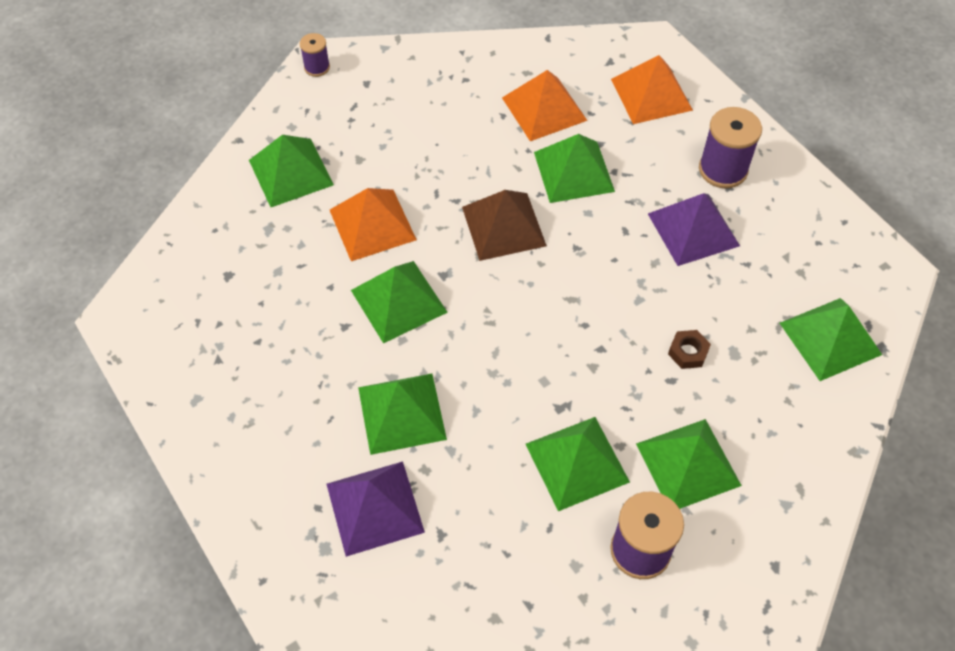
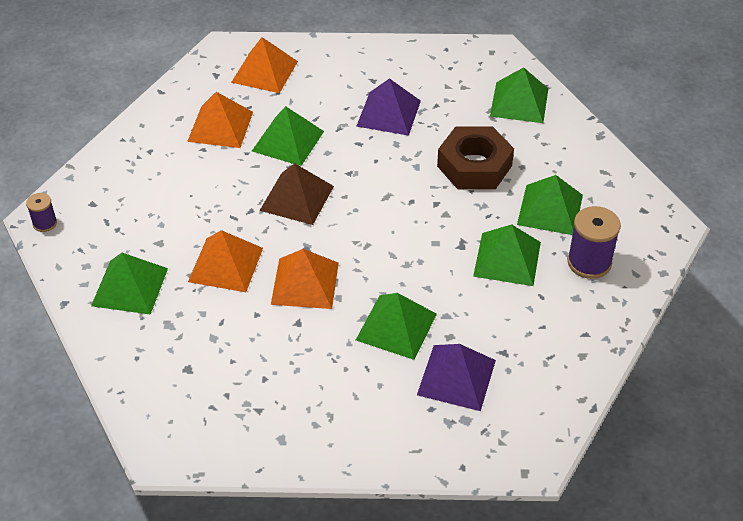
camera: 55 degrees left, 10 degrees down
(398, 301) = (305, 283): green pyramid -> orange pyramid
(688, 352) = (474, 166): brown nut -> brown nut, size x2.42
(723, 169) = (357, 75): purple spool -> none

